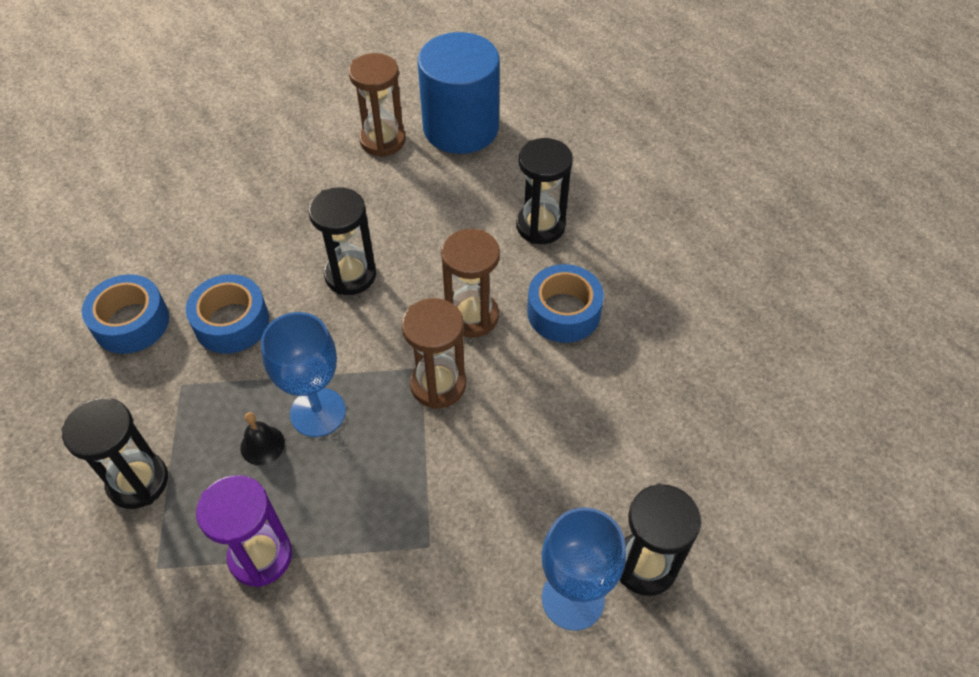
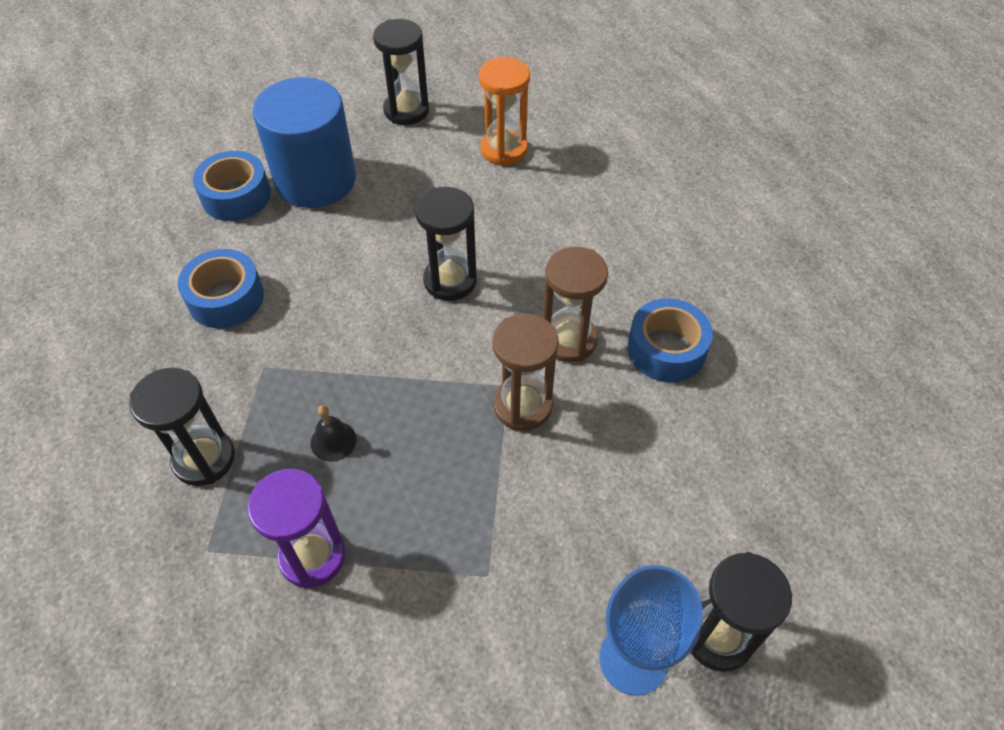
camera: 10 degrees right, 0 degrees up
(232, 322) = (323, 312): blue tape -> blue tape (236, 196)
(318, 412) = (395, 416): blue goblet -> none
(382, 140) = (504, 150): brown hourglass -> orange hourglass
(461, 128) = (585, 147): blue cylinder -> blue cylinder (315, 180)
(540, 226) = (654, 256): black hourglass -> black hourglass (406, 110)

